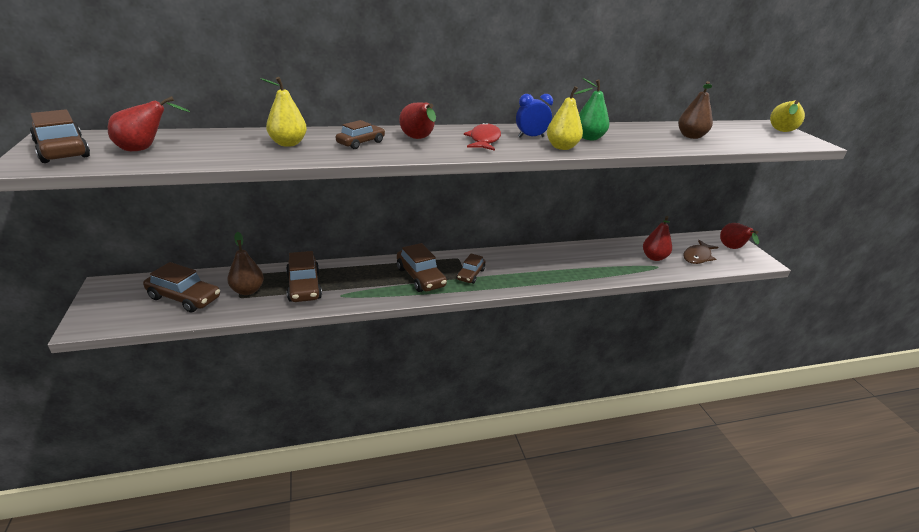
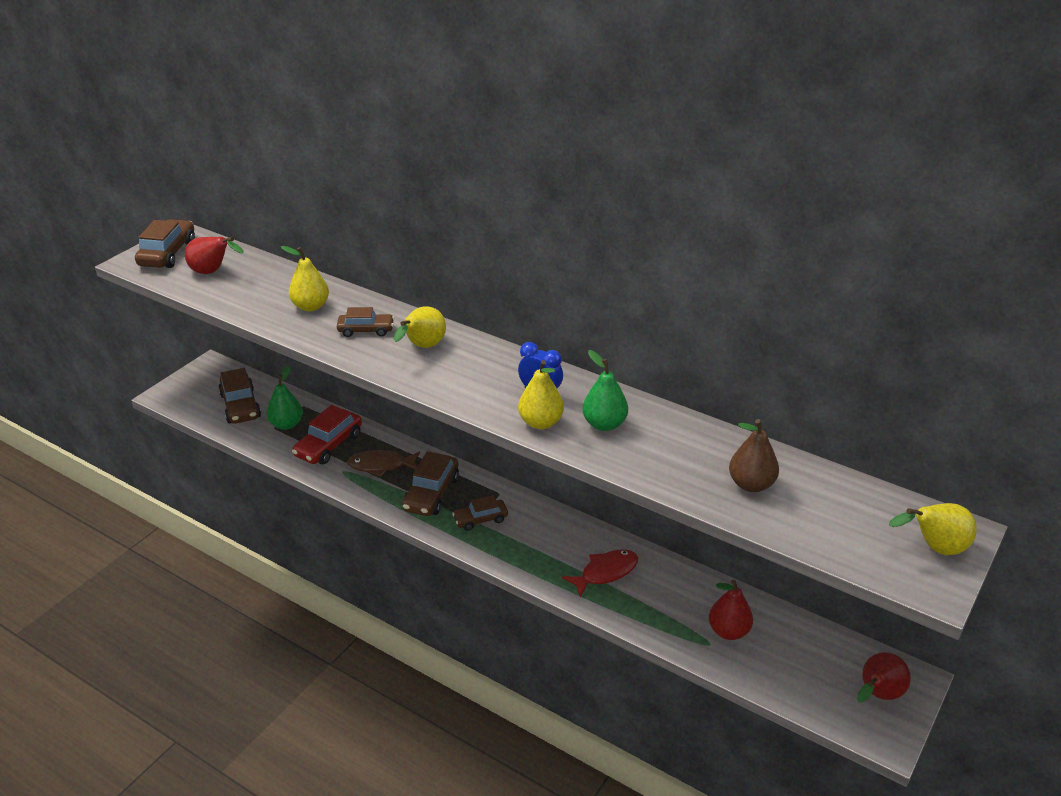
camera: 50 degrees right, 5 degrees up
(247, 290) = (286, 424): brown pear -> green pear
(304, 286) = (329, 445): brown car -> red car
(418, 139) = (422, 347): red pear -> yellow pear
(484, 140) = (482, 375): red fish -> red fish (605, 572)
(697, 256) = (795, 669): brown fish -> brown fish (381, 465)

